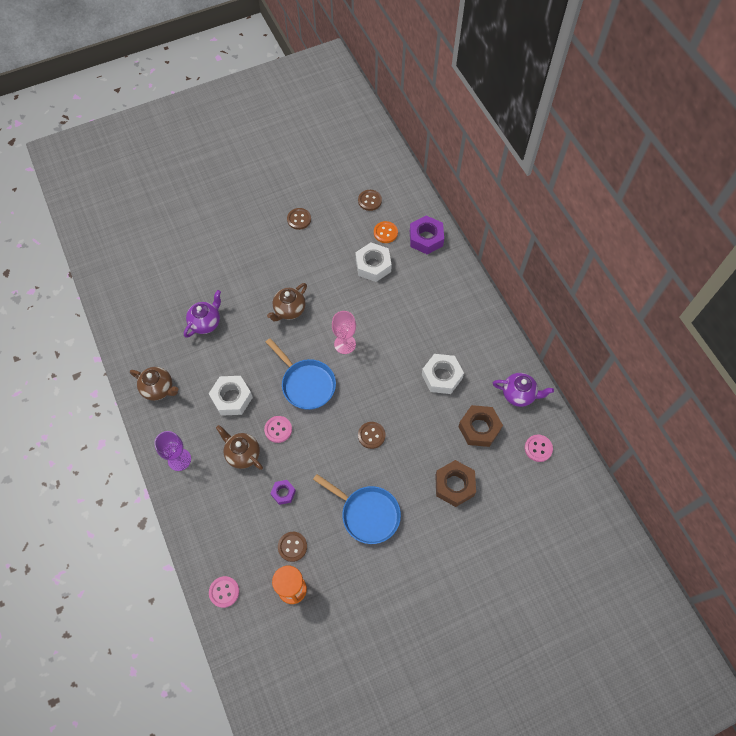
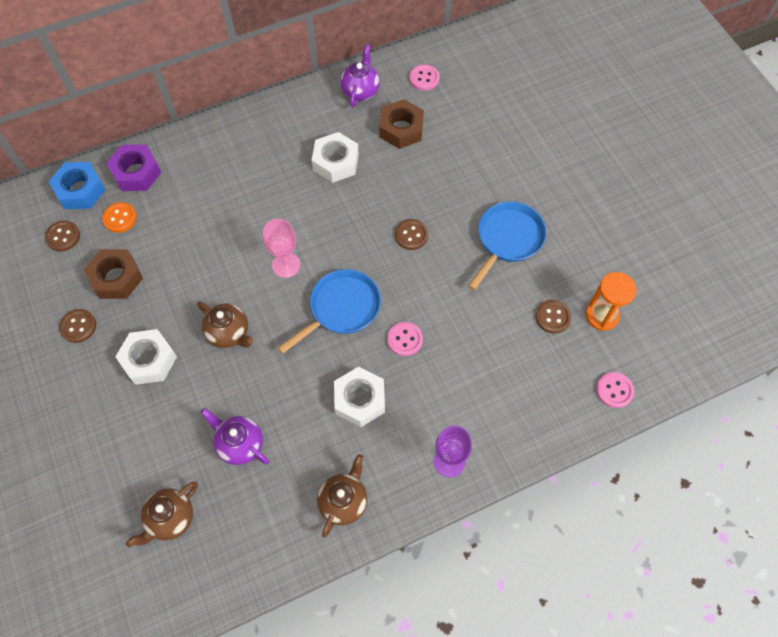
camera: 90 degrees left, 0 degrees up
(242, 454) = (439, 380): brown teapot -> brown teapot (170, 519)
(283, 493) = (488, 330): purple nut -> none
(373, 265) = (170, 233): white nut -> white nut (149, 360)
(409, 206) = (80, 190): none -> blue nut
(454, 485) = (469, 155): brown nut -> brown nut (116, 278)

